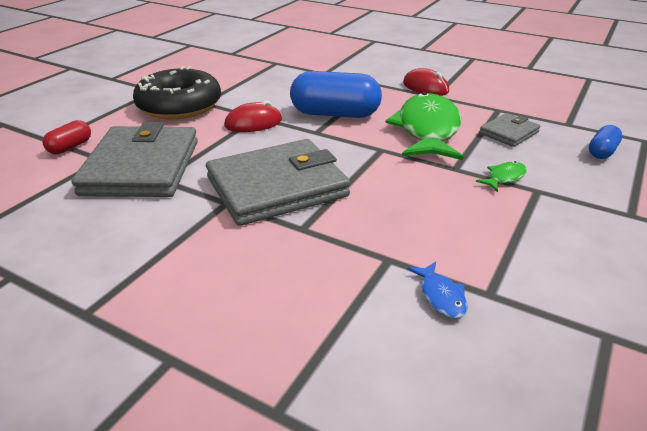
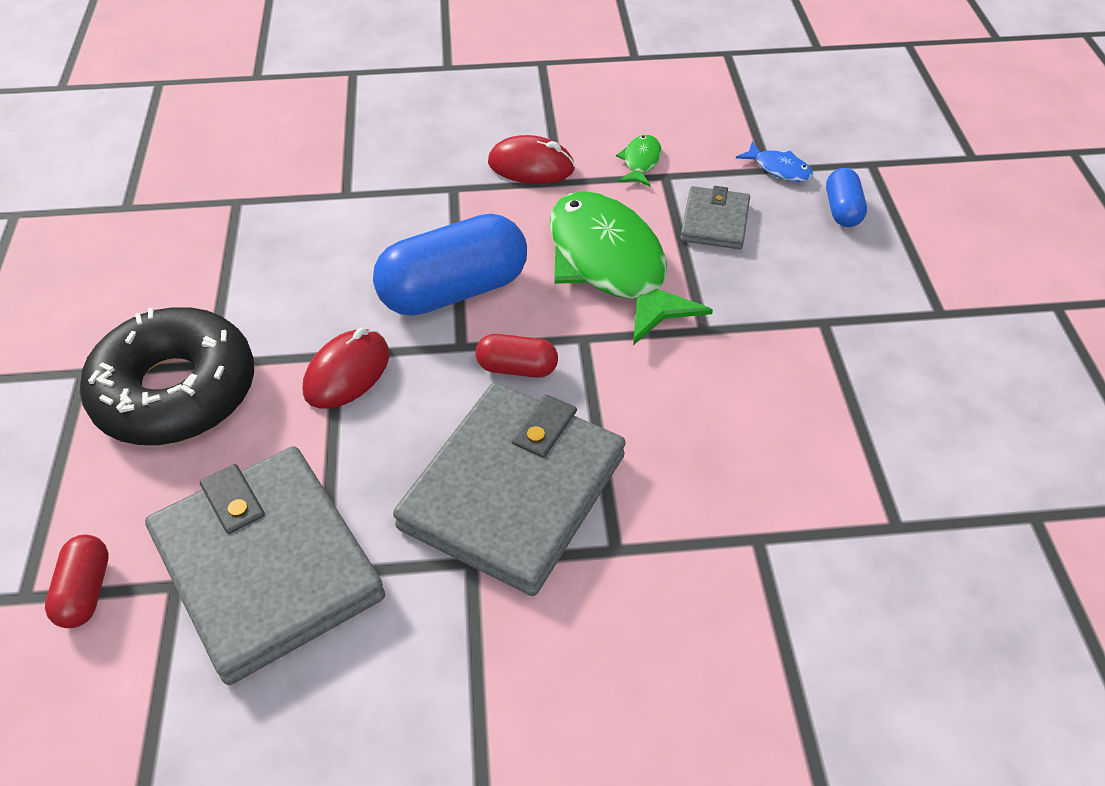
camera: 35 degrees left, 15 degrees up
(333, 148) = (517, 368): none -> red capsule
(441, 296) = (856, 562): blue fish -> blue fish (779, 169)
(504, 177) = (773, 317): green fish -> green fish (641, 162)

